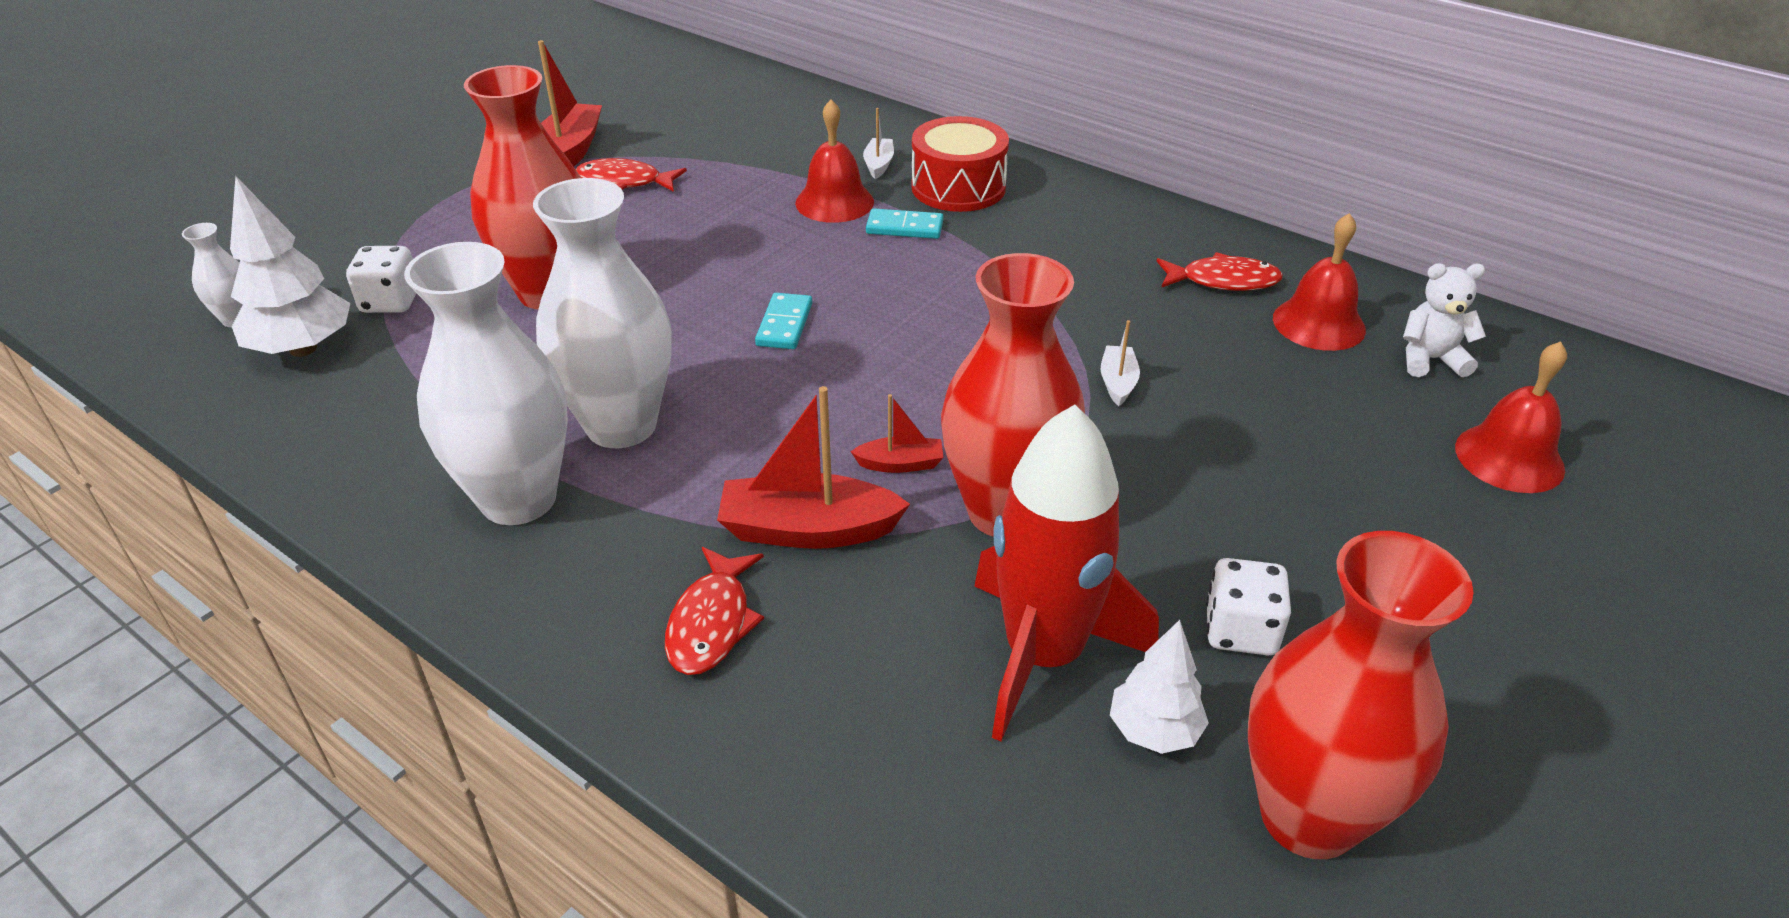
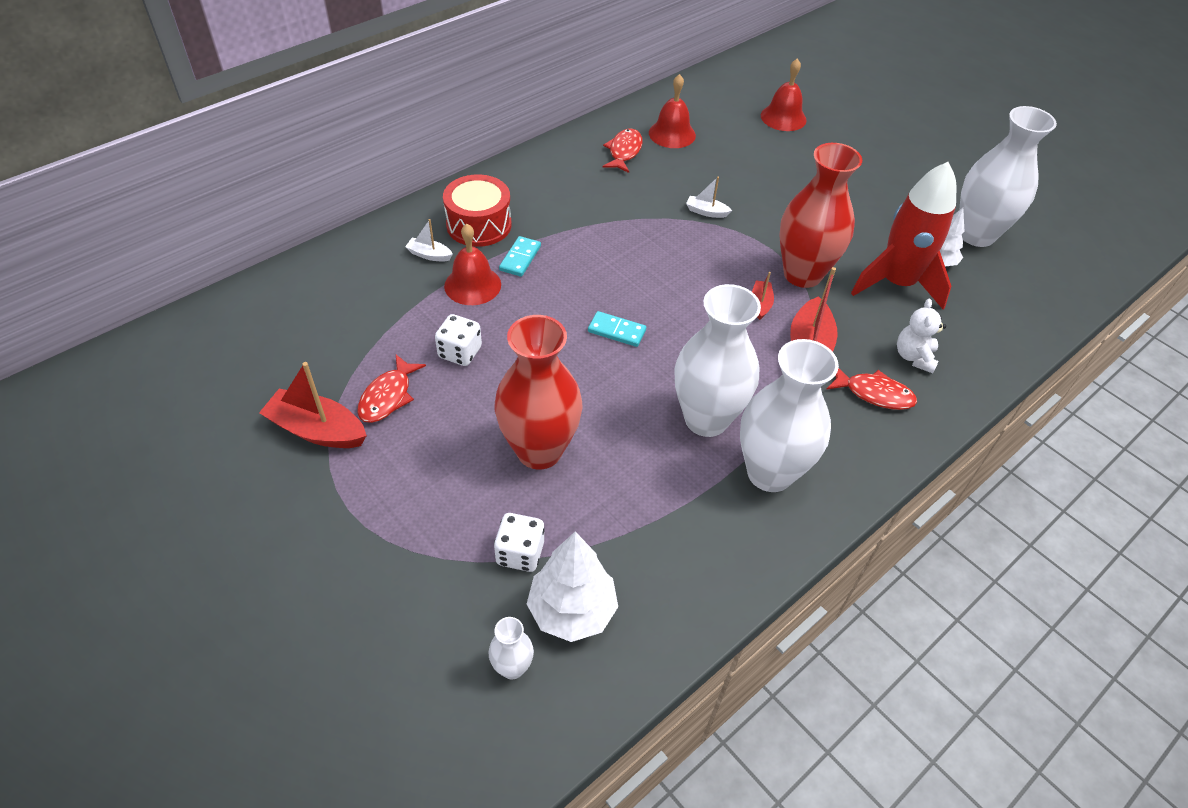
camera: 80 degrees left, 10 degrees up
(1240, 631) = (883, 223): white dice -> white dice (460, 352)
(1308, 816) = (976, 235): red vase -> white vase
(1430, 360) = (709, 112): white teddy bear -> white teddy bear (914, 357)

